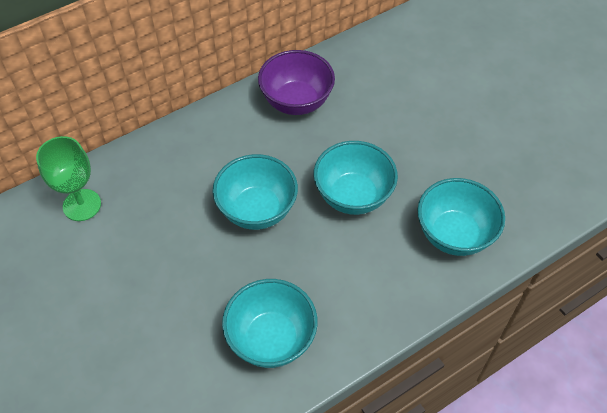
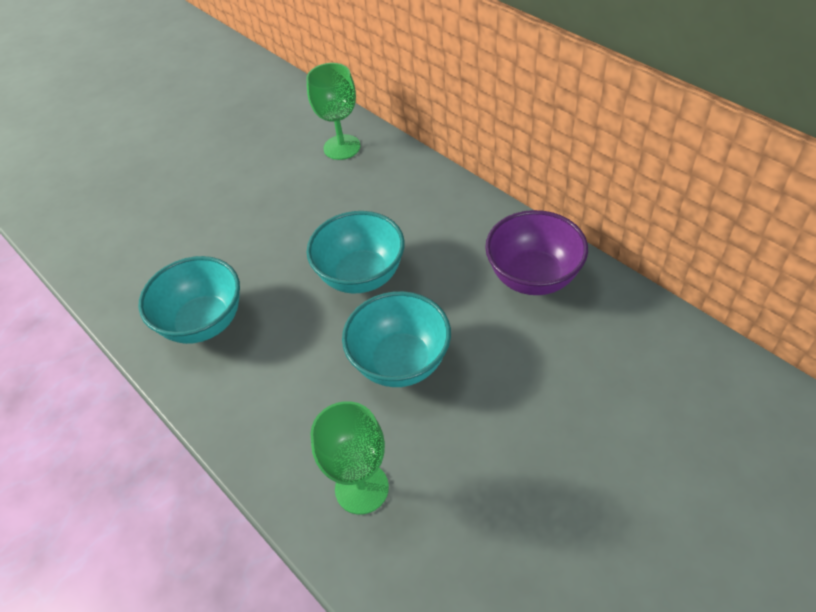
camera: 85 degrees right, 5 degrees down
(454, 234) = (361, 488): turquoise bowl -> green goblet

